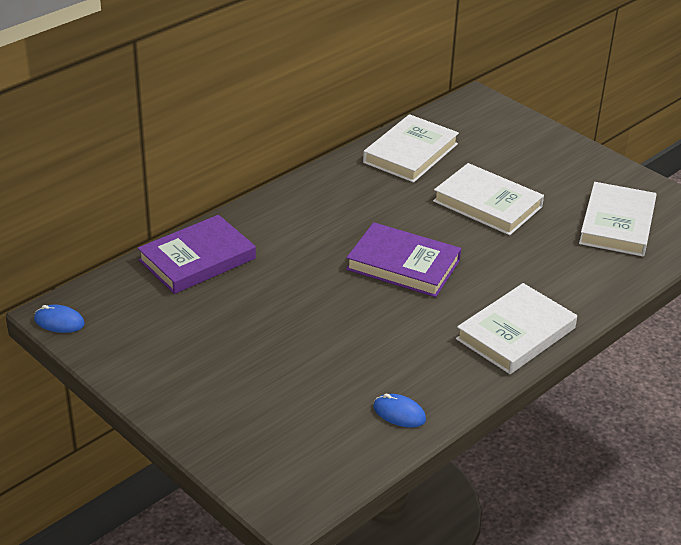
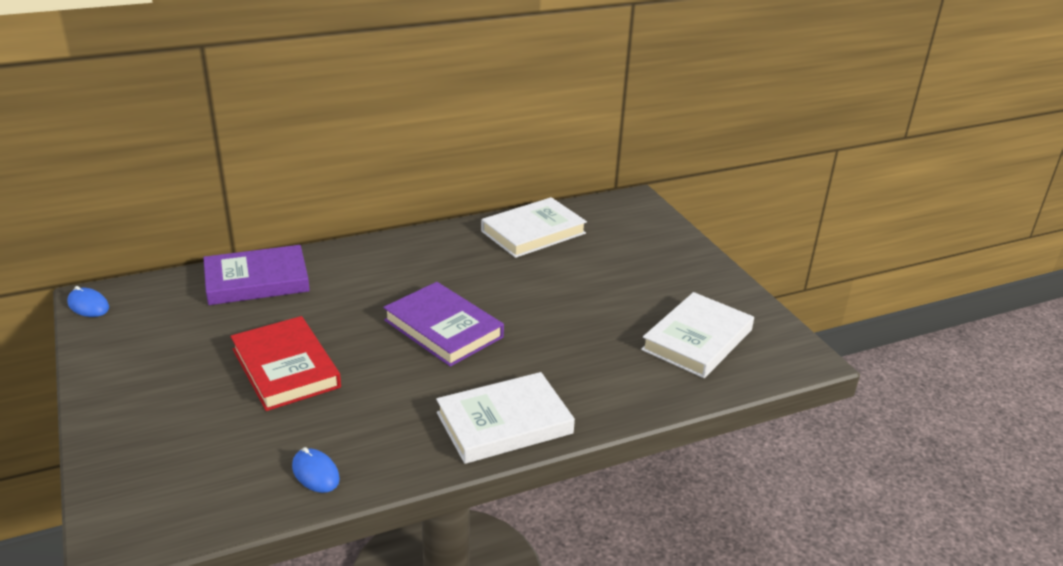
camera: 20 degrees right, 5 degrees down
(297, 334) = (285, 368): none -> red book
(487, 204) = (573, 292): white book -> none

